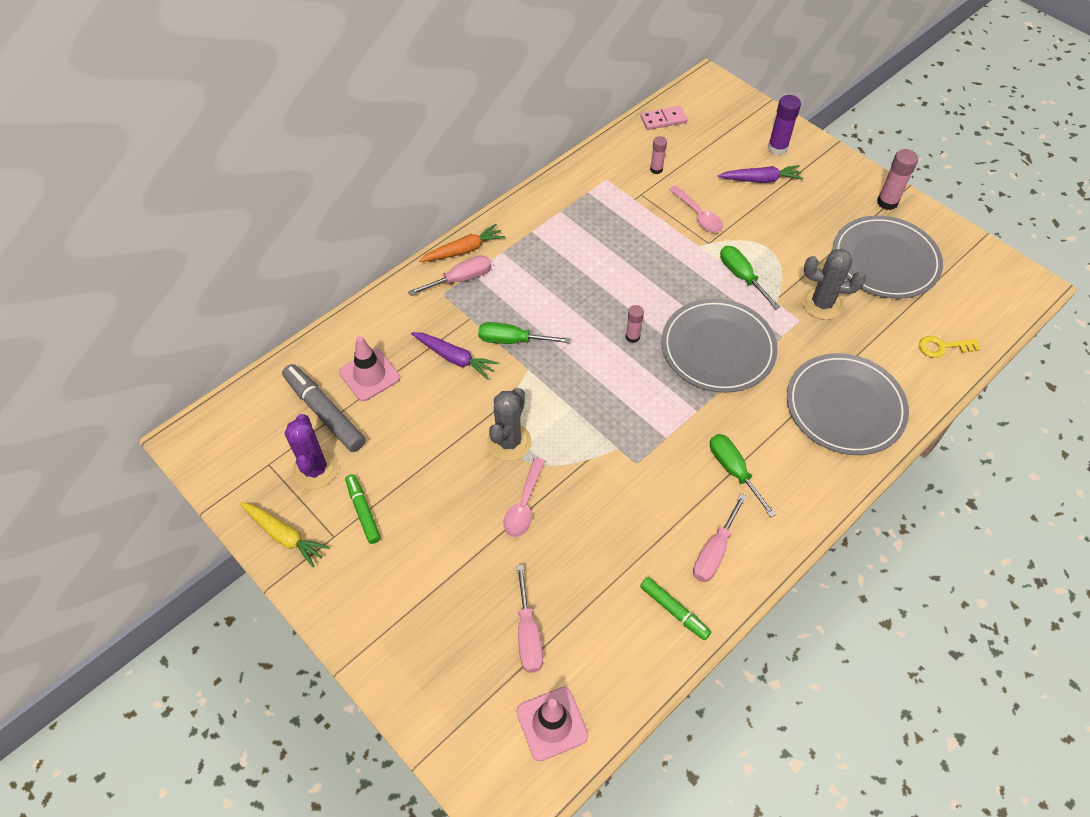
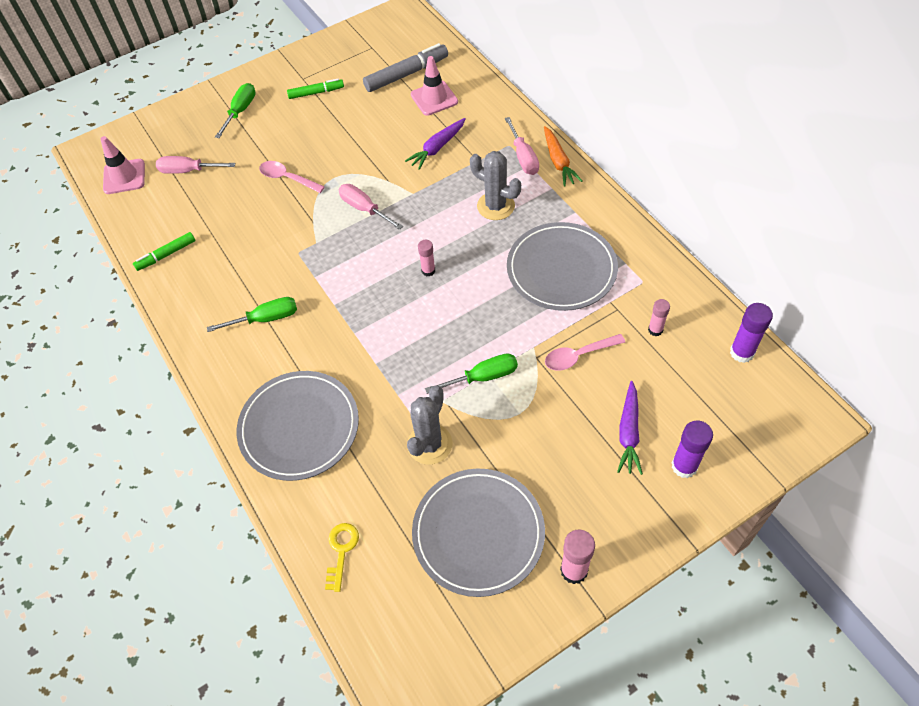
camera: 105 degrees right, 0 degrees up
(284, 536) = (312, 56): yellow carrot -> none
(315, 469) = (359, 69): purple cactus -> none
(509, 442) = (345, 174): grey cactus -> grey cactus (495, 206)
(512, 340) = (446, 186): green screwdriver -> green screwdriver (240, 111)
(663, 120) = (741, 352): pink domino -> purple glue stick
(714, 551) = (201, 290): pink screwdriver -> pink screwdriver (364, 209)
(718, 348) = (397, 335): grey plate -> grey plate (561, 269)

